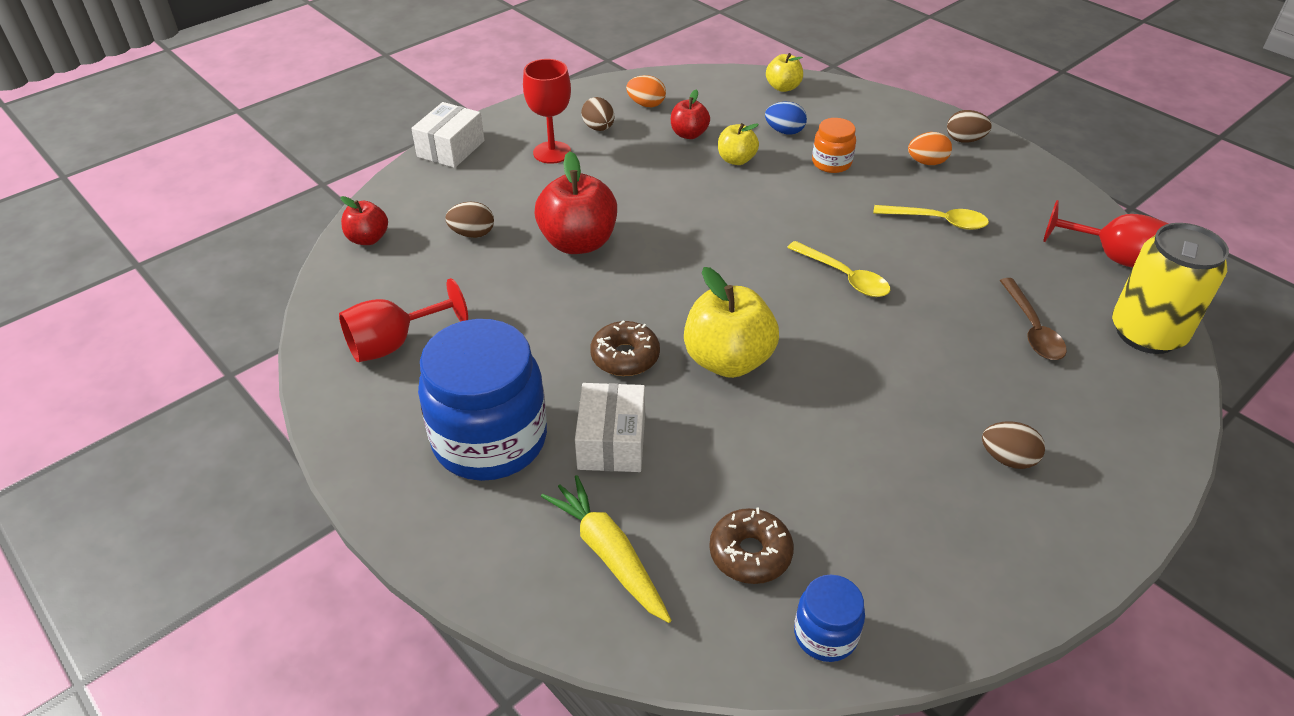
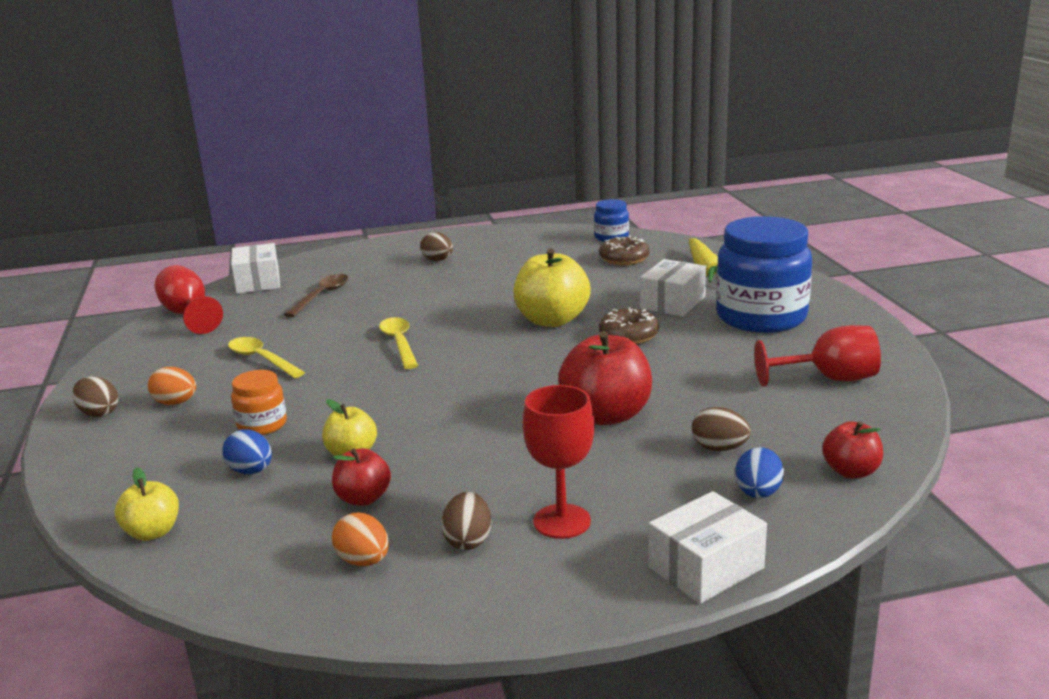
camera: 150 degrees left, 20 degrees down
(433, 203) = (758, 493): none -> blue egg
(1146, 333) = (258, 282): yellow can -> white box

